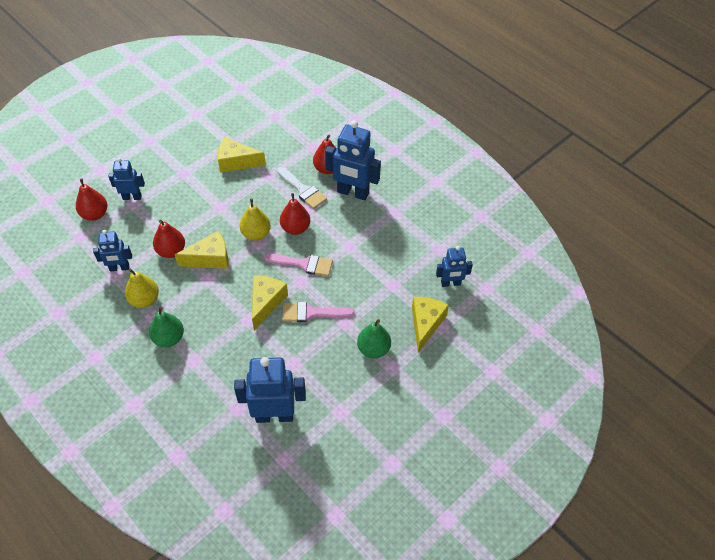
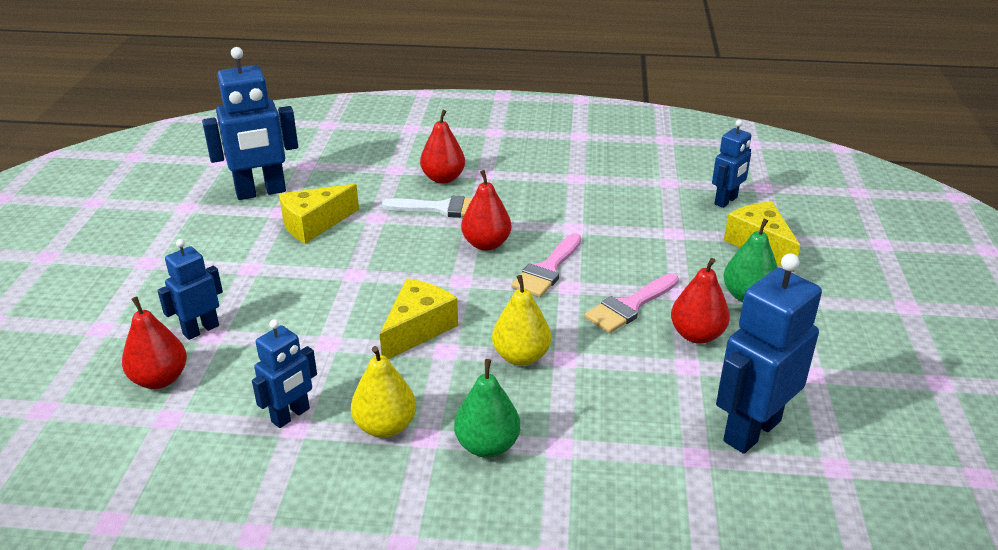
camera: 40 degrees left, 20 degrees down
(171, 251) = (348, 352): red pear -> red pear (697, 335)
(256, 234) = (444, 274): yellow pear -> yellow pear (521, 356)
(266, 302) = (560, 329): yellow cheese -> none
(303, 264) = (547, 269): pink brush -> pink brush turned 150 degrees clockwise
(353, 193) = (505, 184): blue robot -> blue robot (261, 192)

